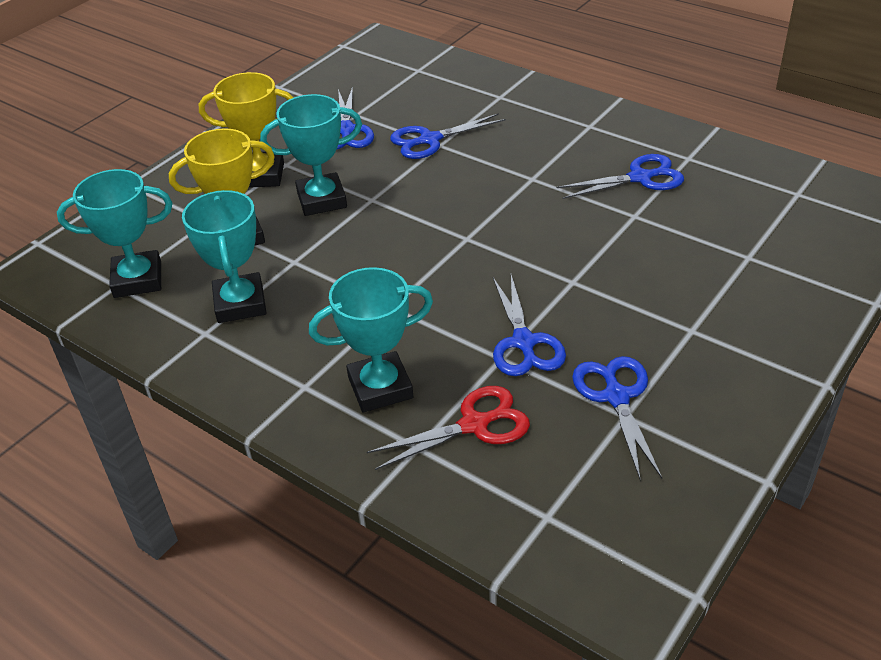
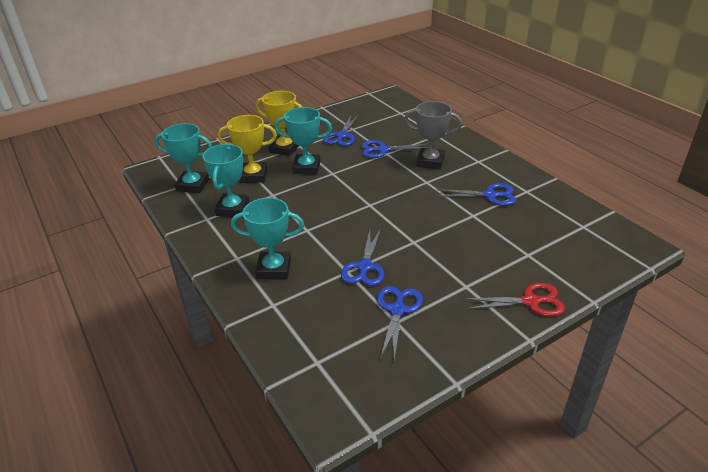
camera: 20 degrees right, 5 degrees down
(474, 425) = (310, 302): red scissors -> red scissors (530, 301)
(517, 143) = (430, 162): none -> grey trophy

